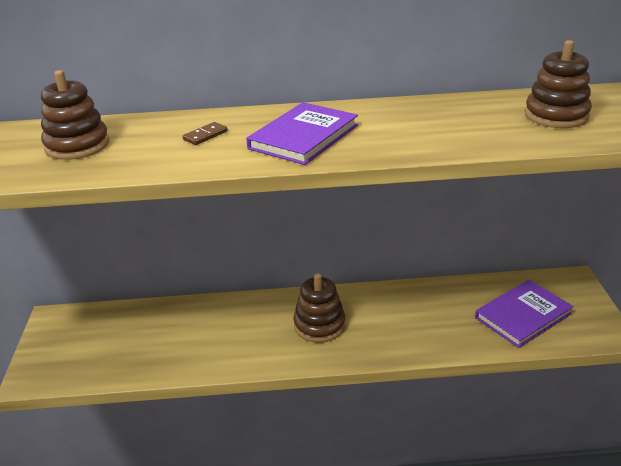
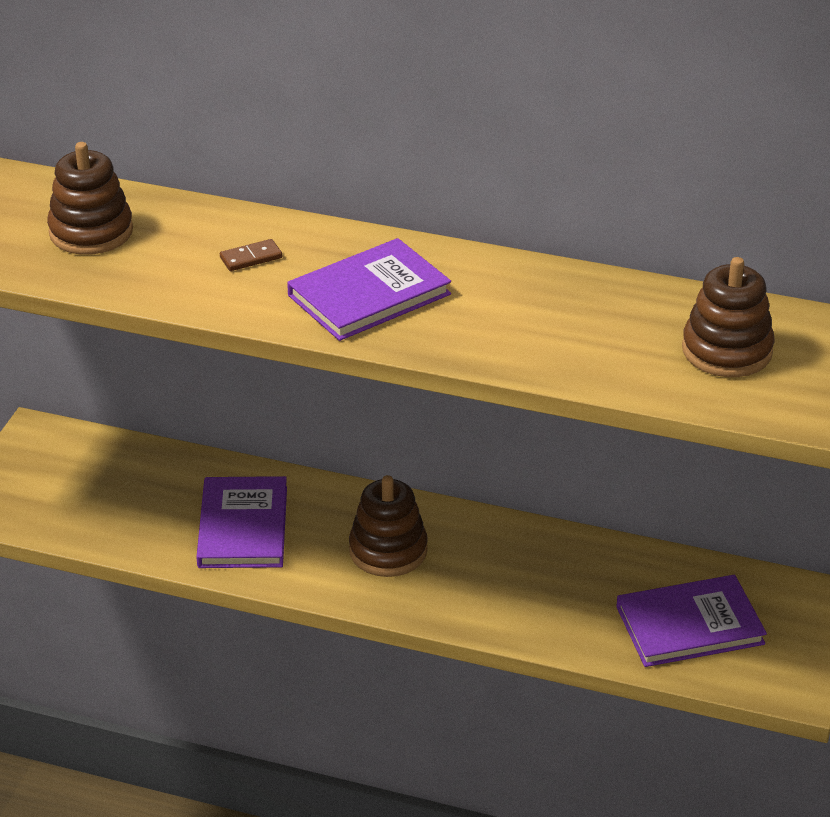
camera: 20 degrees right, 5 degrees up
(219, 337) = (242, 527): none -> purple book

